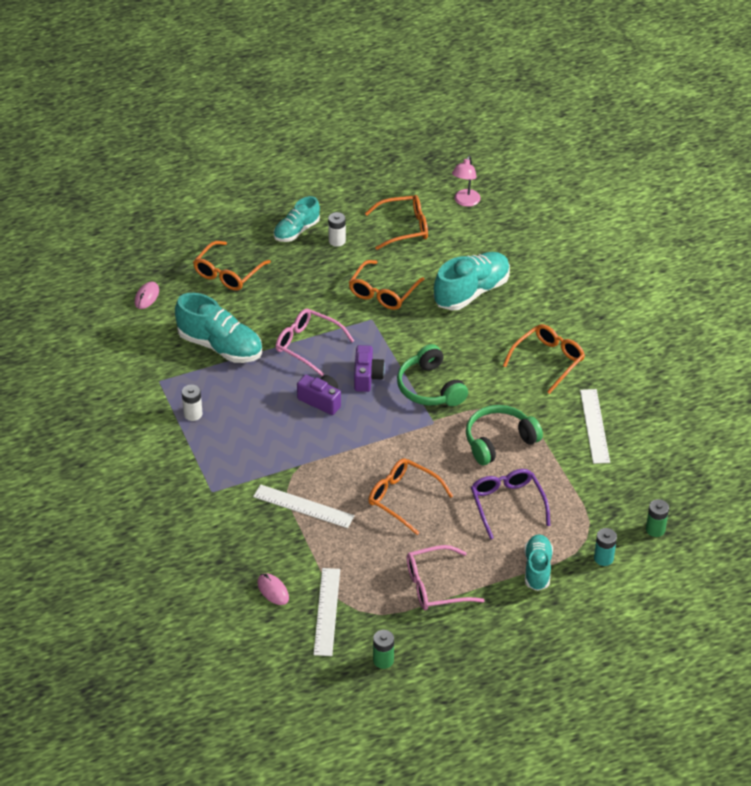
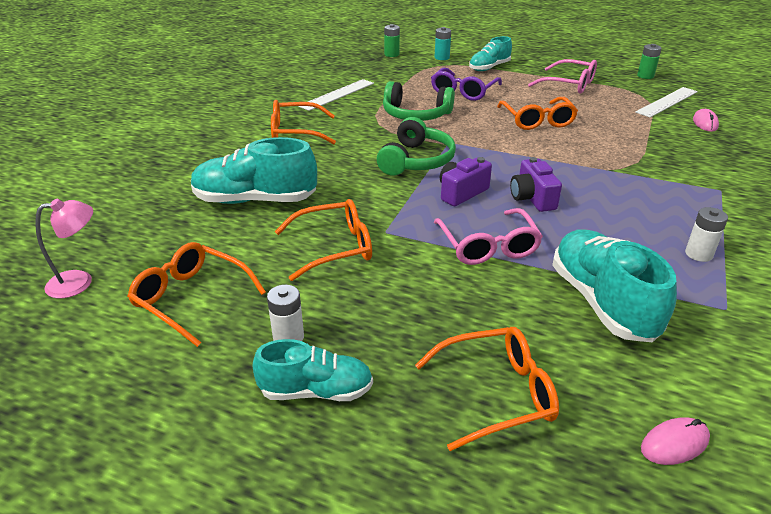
camera: 135 degrees left, 10 degrees down
(303, 506) = (631, 148): white ruler -> none

